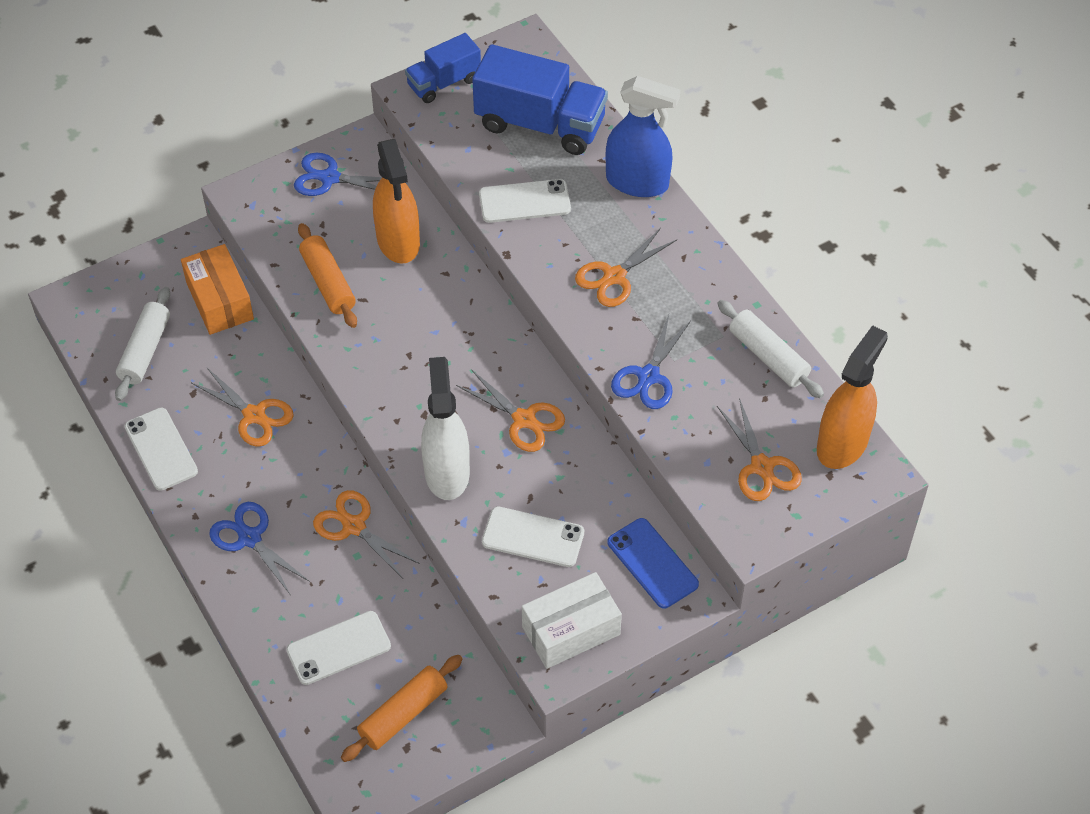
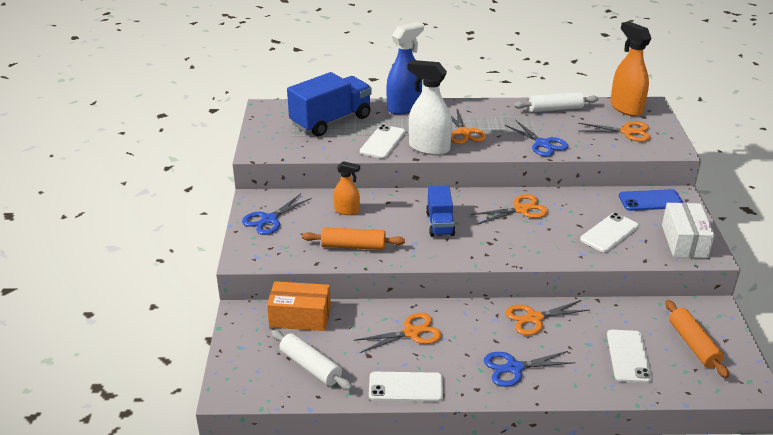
camera: 60 degrees left, 20 degrees down
(398, 241) = (347, 210): orange spray bottle -> orange spray bottle, size x0.57
(444, 82) = (263, 139): blue truck -> blue truck (440, 223)
(447, 472) = (540, 248): white spray bottle -> white spray bottle (429, 148)

